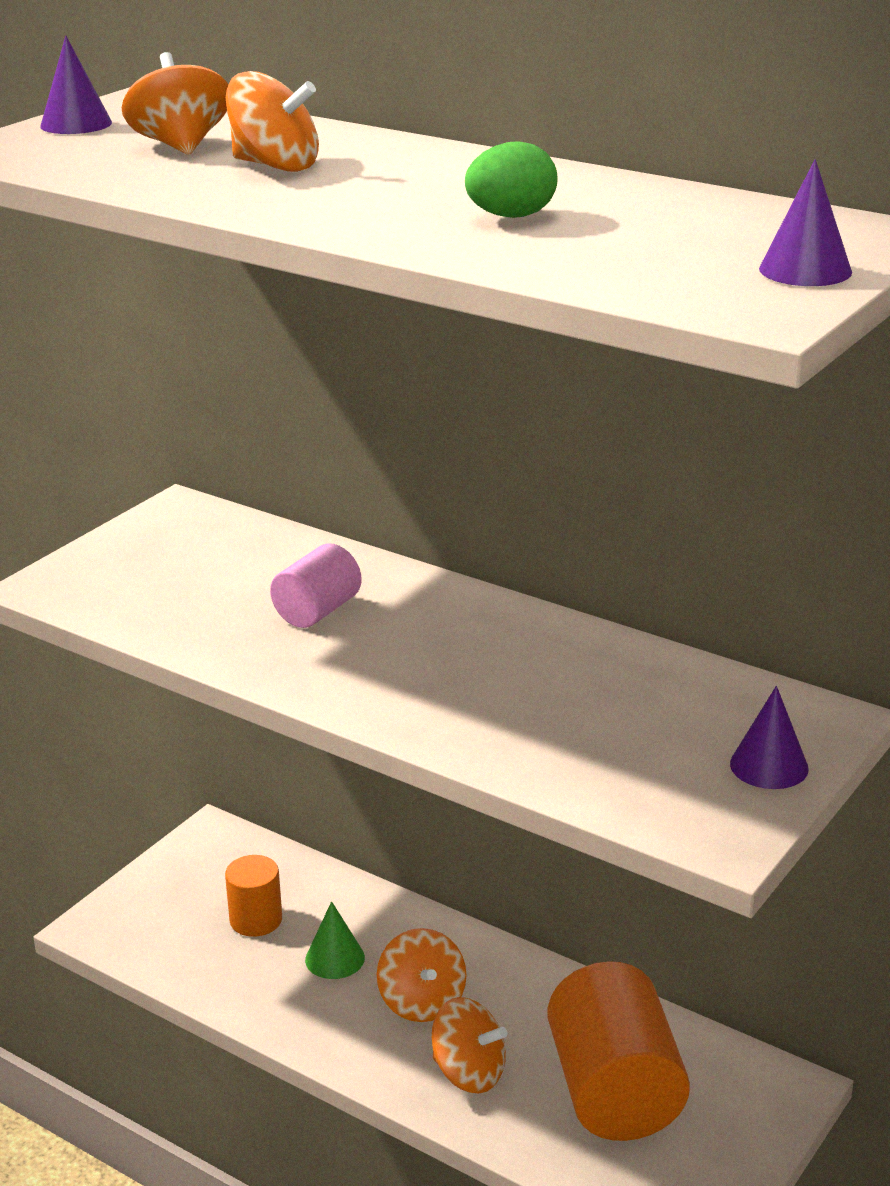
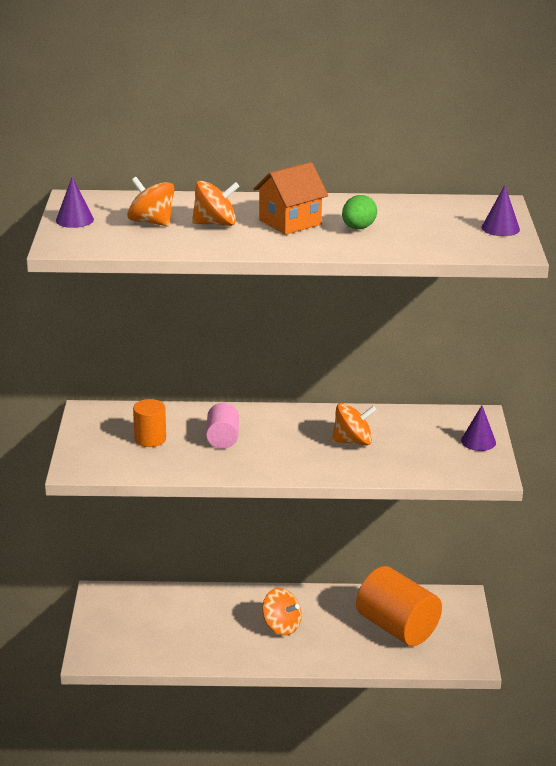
camera: 35 degrees left, 0 degrees up
(256, 920) = (166, 623): orange cylinder -> orange cylinder (150, 439)
(335, 958) = (222, 624): green cone -> none
(405, 186) = (290, 222): none -> orange house
(469, 1073) = (331, 646): orange spinning top -> orange spinning top (353, 441)

